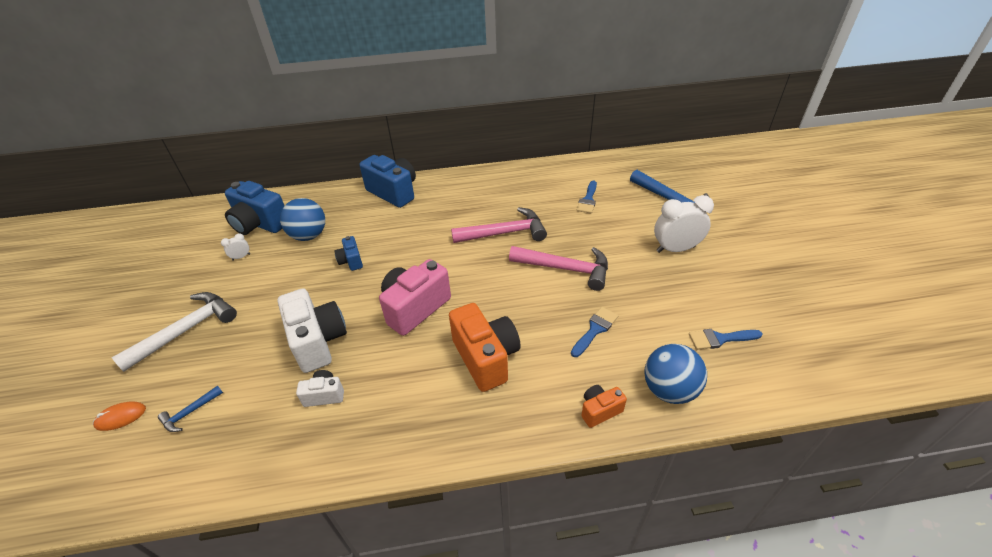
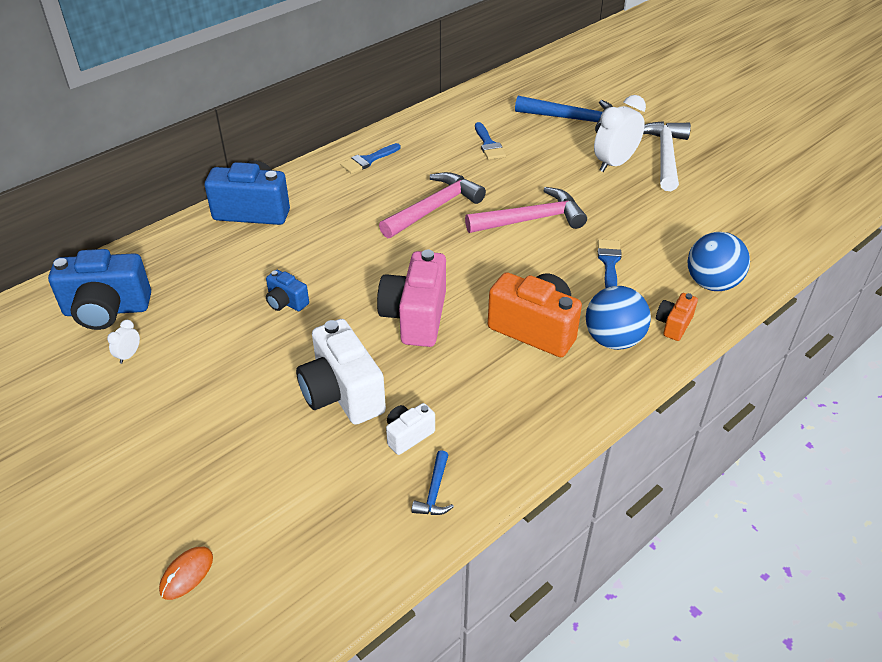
camera: 35 degrees left, 0 degrees up
(186, 330) = (157, 459): white hammer -> white hammer (665, 156)
(190, 412) = (271, 525): blue hammer -> blue hammer (434, 491)
(309, 235) = (196, 297): blue ball -> blue ball (613, 340)
(318, 341) = (342, 394): white camera -> white camera turned 150 degrees counterclockwise
(720, 339) = (715, 226): blue brush -> blue brush (368, 160)

